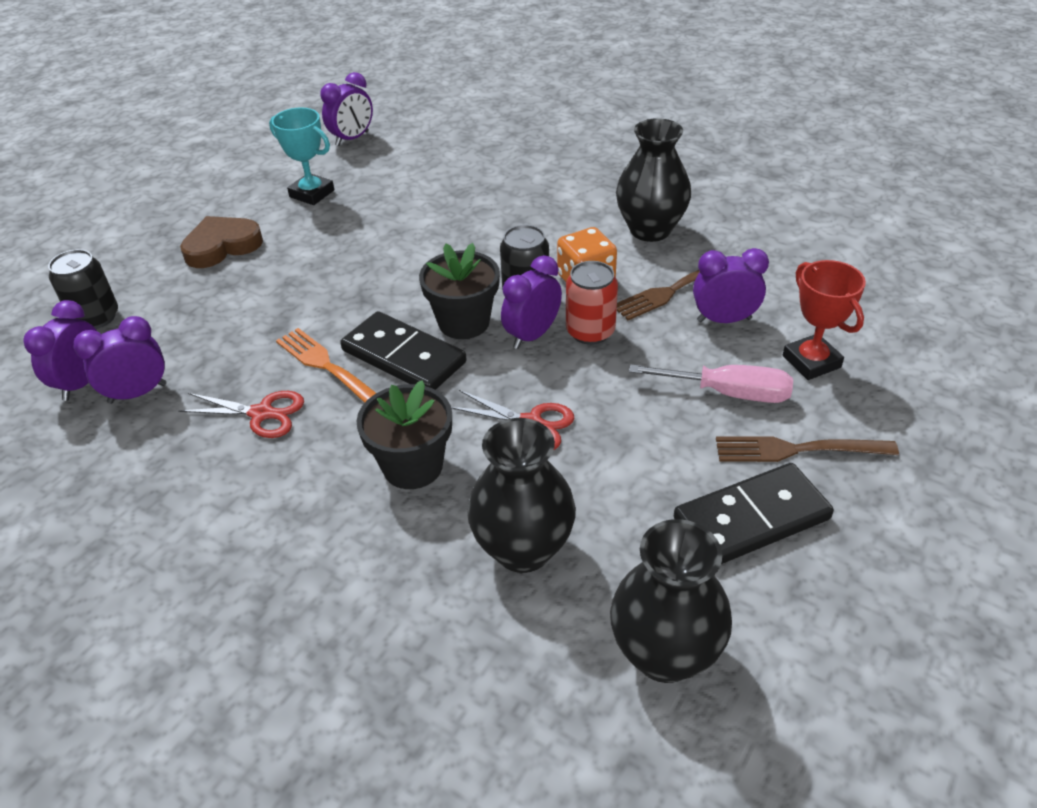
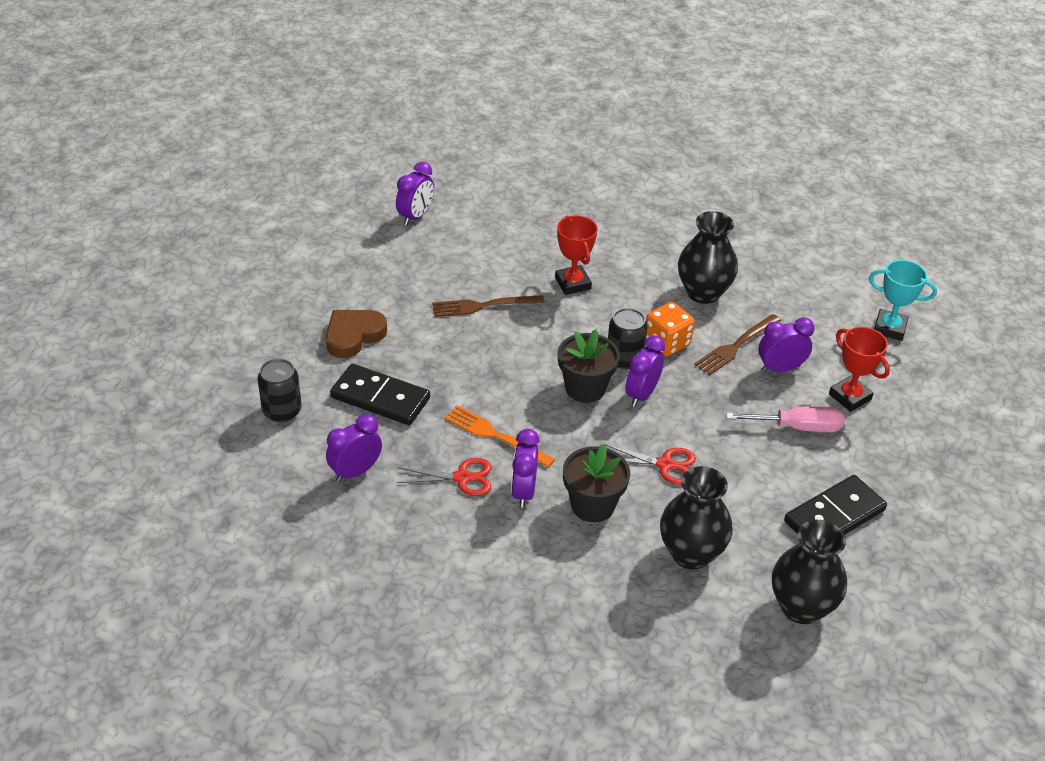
camera: 15 degrees left, 0 degrees up
(82, 383) = (305, 468): purple clock -> purple clock (524, 491)
(312, 194) = (406, 277): turquoise trophy -> turquoise trophy (889, 328)
(403, 356) = (550, 421): black domino -> black domino (380, 398)
(496, 211) = (573, 283): none -> red trophy
(590, 331) = (684, 387): red can -> none
(797, 450) = (854, 464): brown fork -> brown fork (483, 306)

